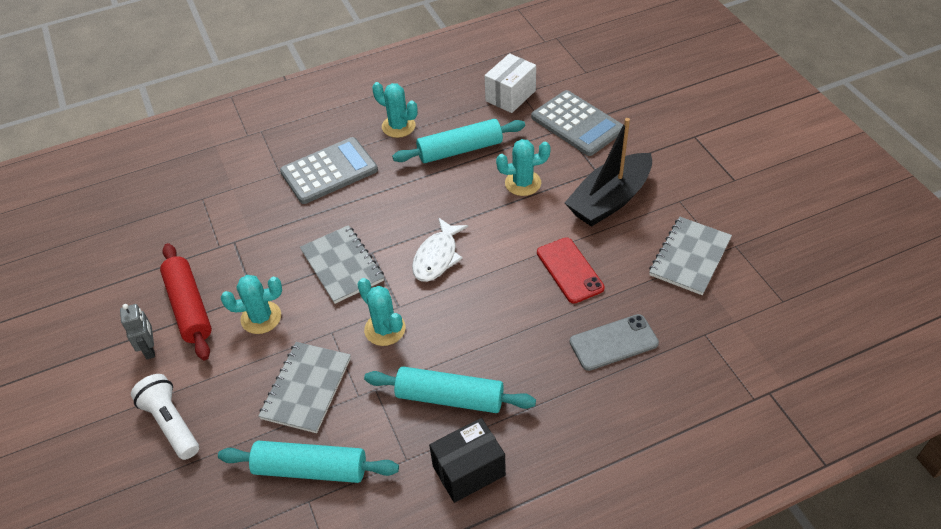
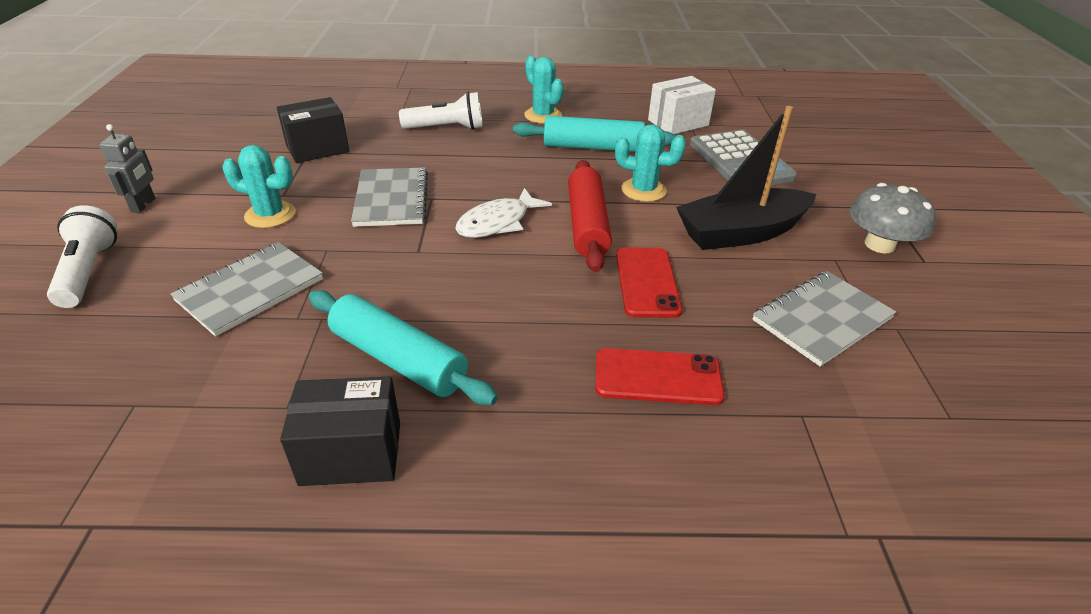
camera: 20 degrees right, 10 degrees down
(189, 307) = (214, 185): red rolling pin -> red rolling pin (587, 225)
(239, 235) = (317, 149): none -> black box
(310, 469) = (171, 371): turquoise rolling pin -> none
(329, 171) = (446, 128): grey calculator -> white flashlight
(385, 329) = (384, 266): turquoise cactus -> none
(613, 342) = (658, 377): grey phone -> red phone
(702, 175) = (879, 245): none -> grey mushroom

